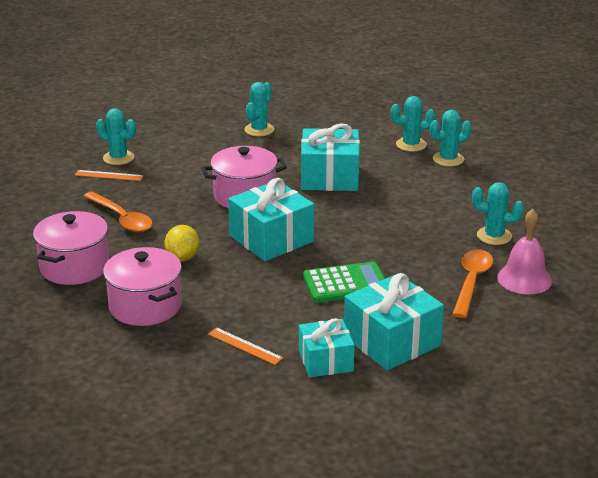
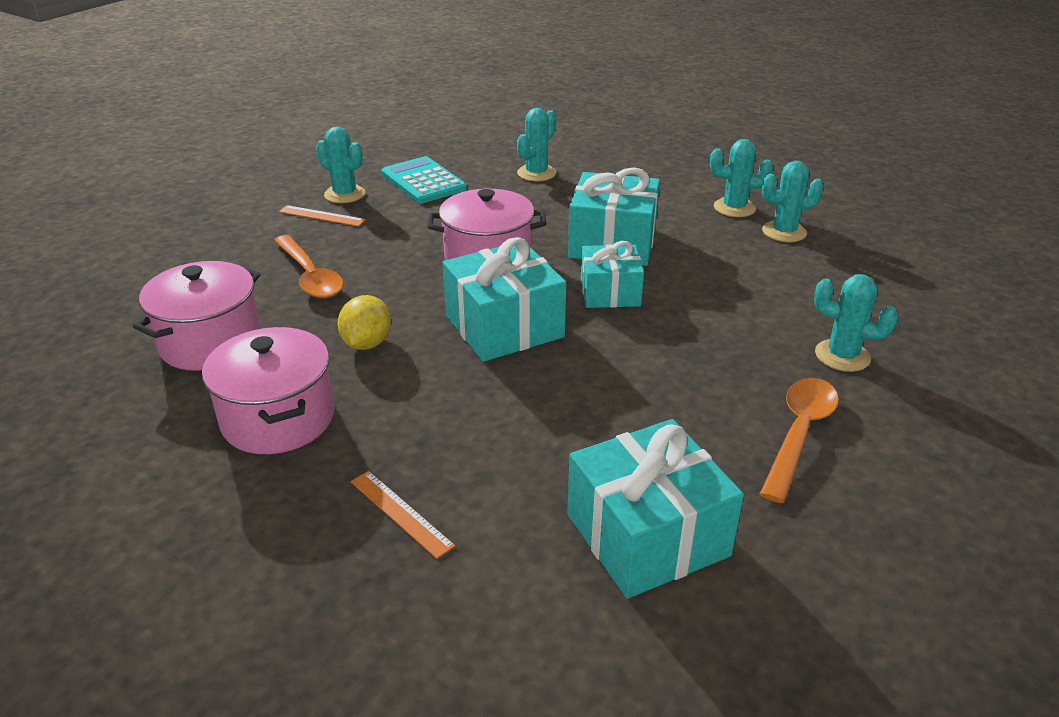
camera: 10 degrees right, 5 degrees up
(175, 143) = (423, 181): none -> turquoise calculator
(325, 361) = (525, 562): turquoise gift -> turquoise gift (610, 292)
(345, 283) = (595, 414): green calculator -> none
(524, 279) = (888, 437): pink bell -> none

